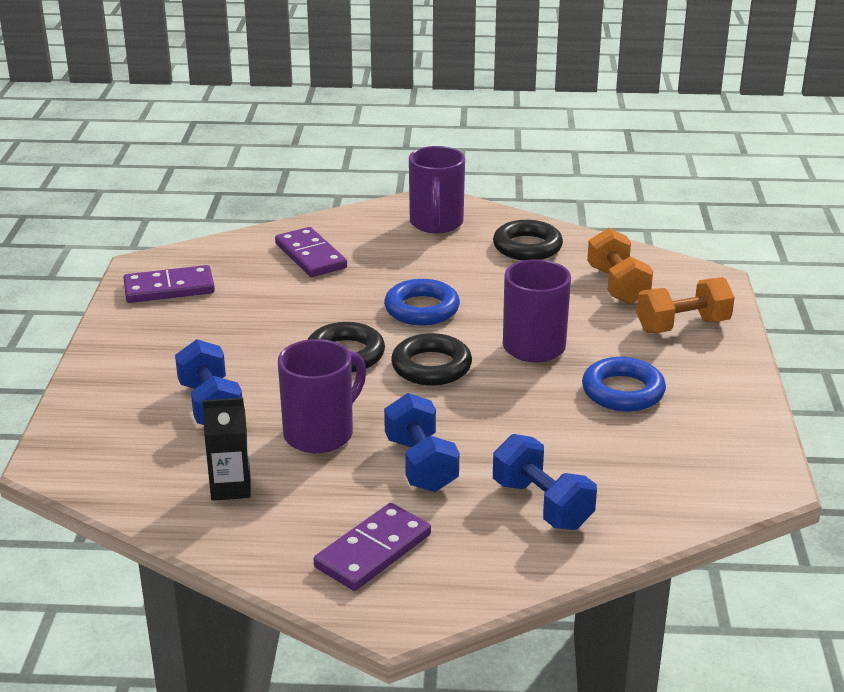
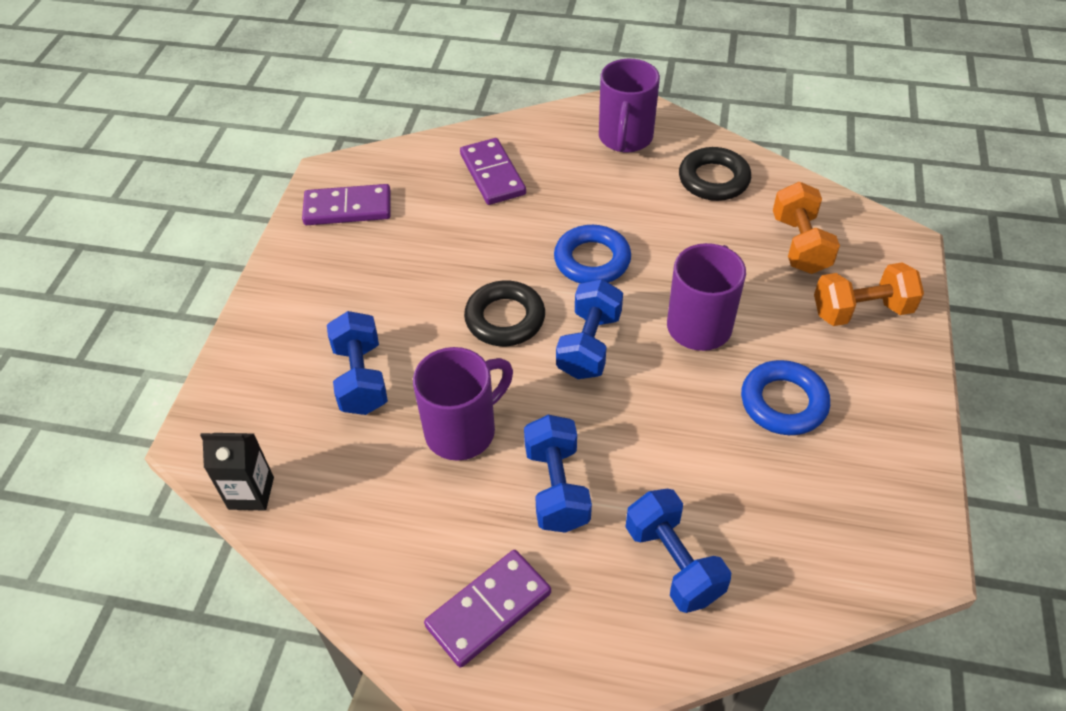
camera: 10 degrees right, 20 degrees up
(231, 487) = (361, 498): black carton -> black carton (251, 493)
(431, 367) = (589, 345): black ring -> blue dumbbell

